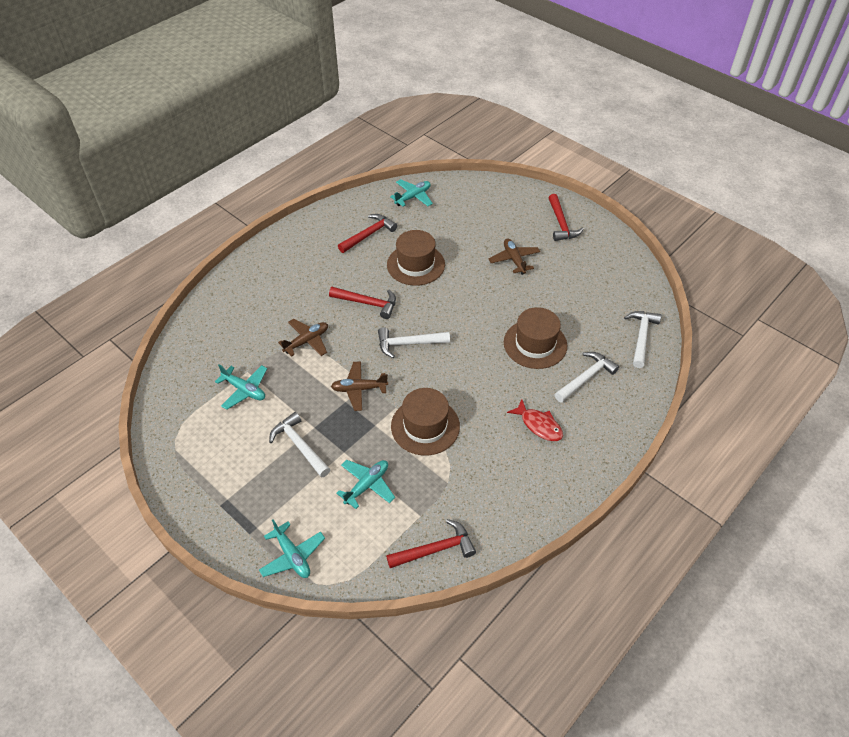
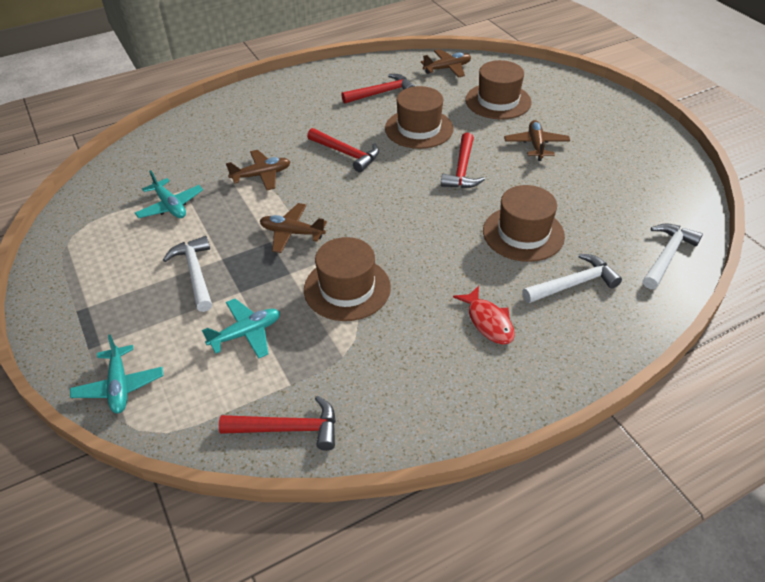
camera: 20 degrees right, 5 degrees down
(408, 344) = (371, 201): white hammer -> none
(413, 197) = (447, 68): turquoise plane -> brown plane
(468, 222) = (498, 101): none -> brown hat
(561, 224) = (609, 121): red hammer -> red hammer (462, 169)

